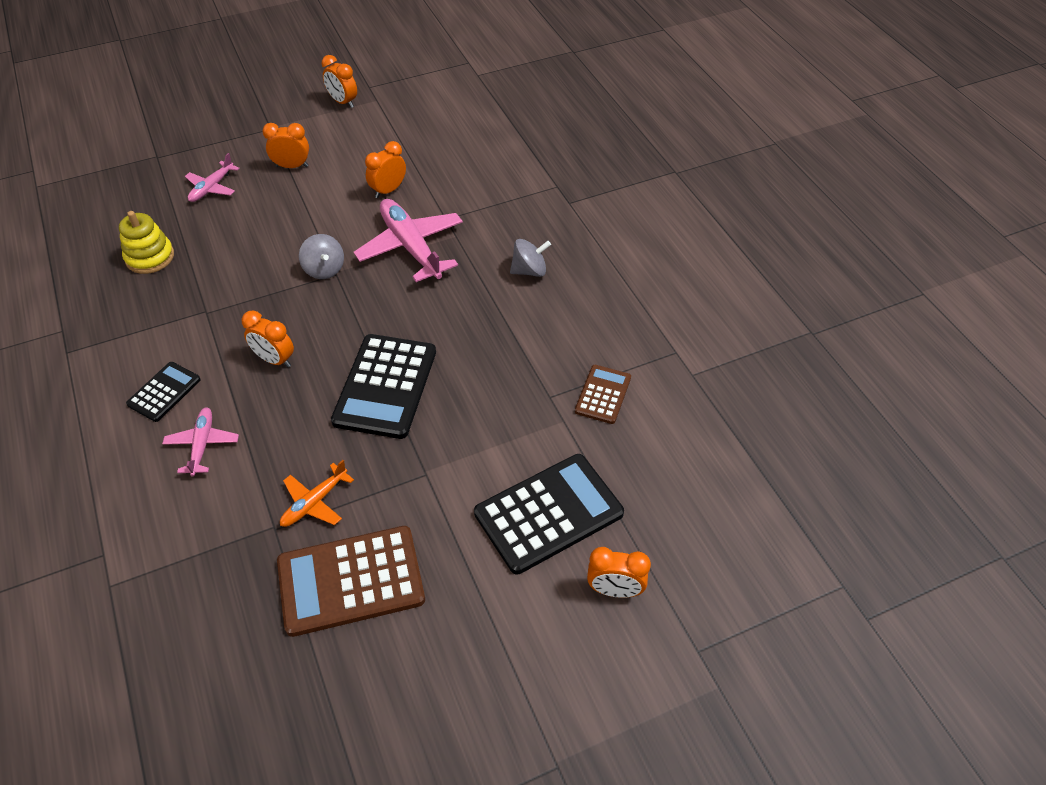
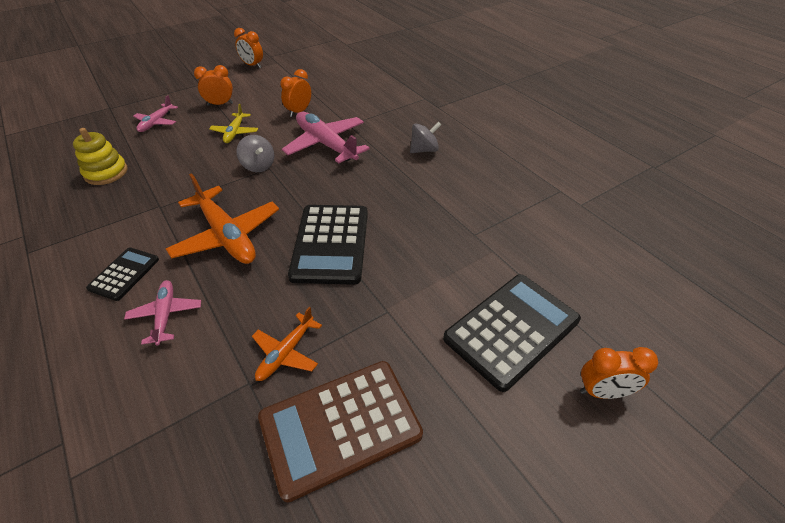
camera: 10 degrees left, 5 degrees down
(274, 360) = (226, 235): orange clock -> orange plane
(304, 214) = (235, 132): none -> yellow plane
(603, 394) = (517, 227): brown calculator -> none

